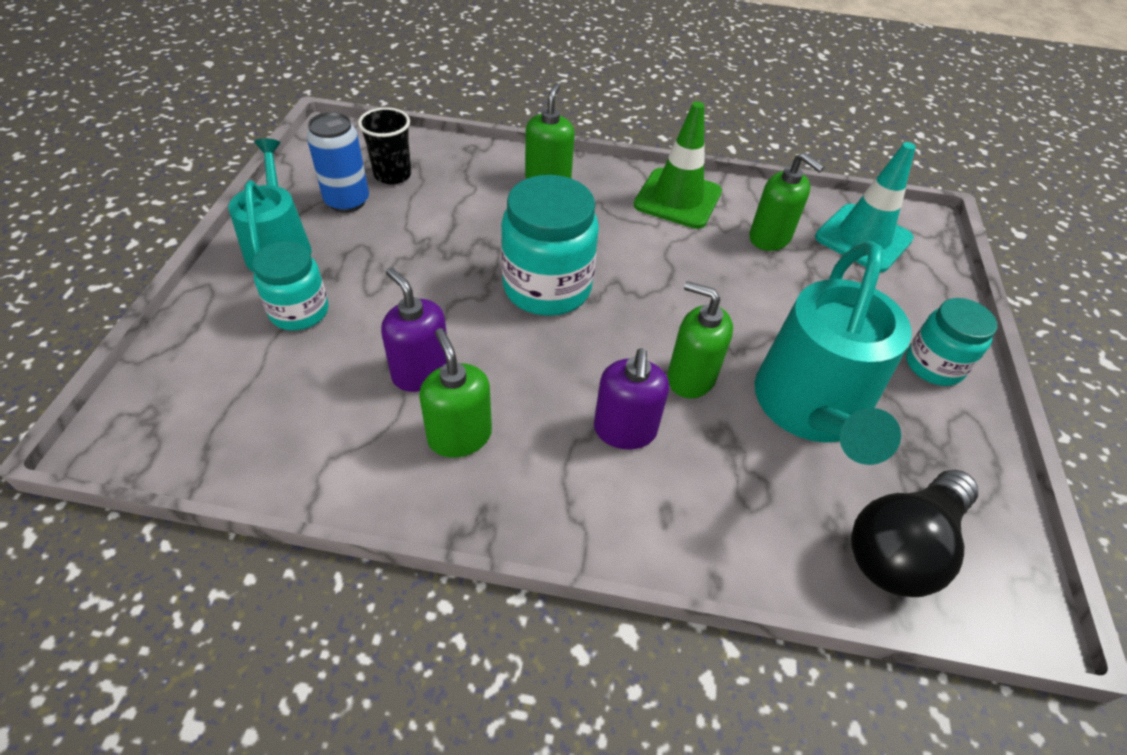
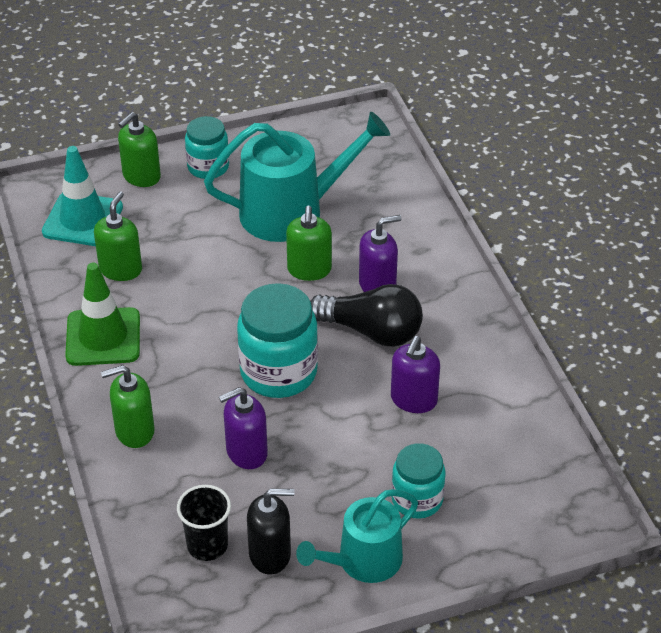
camera: 115 degrees left, 5 degrees down
(347, 201) = (270, 554): blue can -> black soap dispenser
(459, 436) = (445, 356): green soap dispenser -> green soap dispenser (141, 176)
(466, 229) = (246, 452): none -> purple soap dispenser
(901, 547) = (366, 161): black light bulb -> black light bulb (372, 331)

